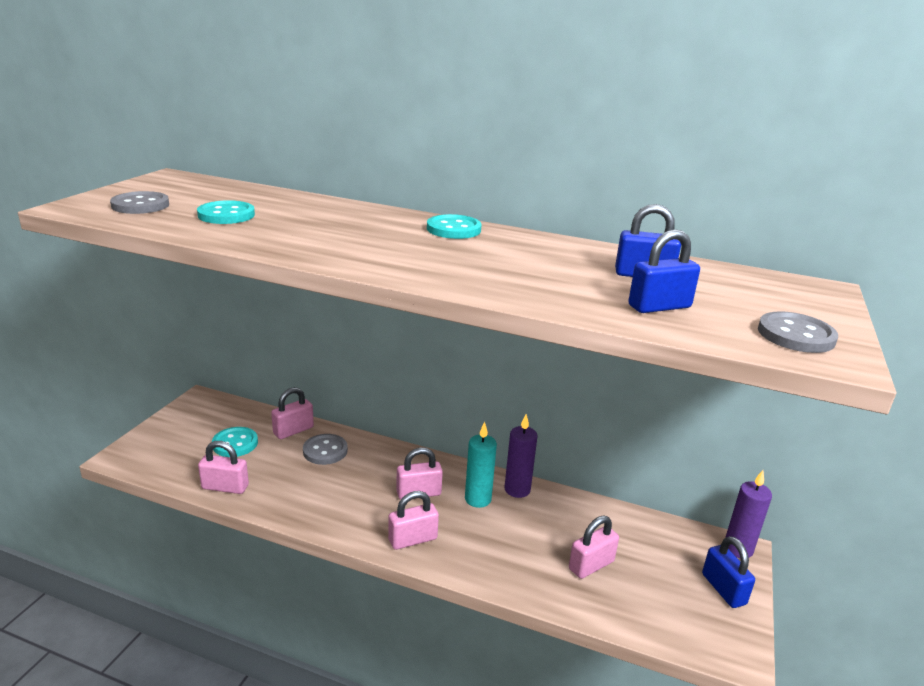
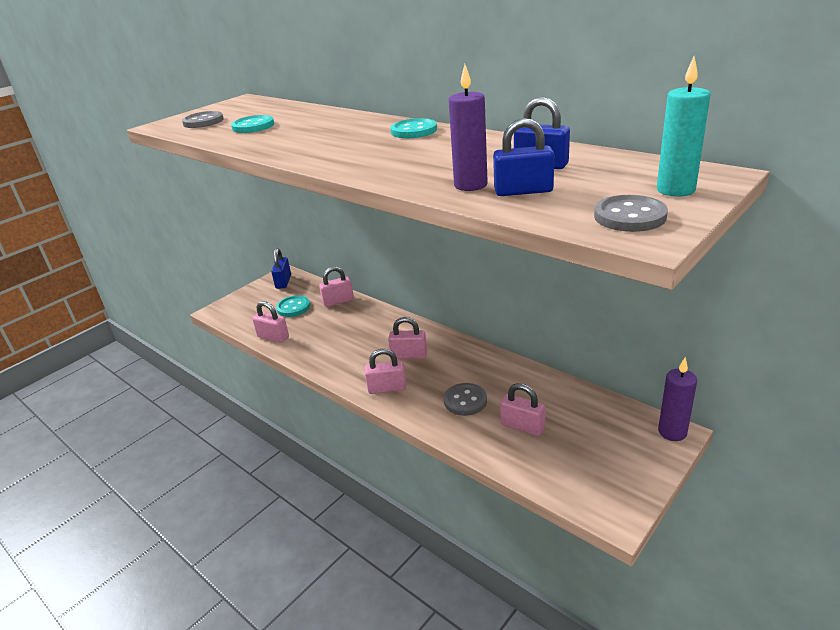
camera: 25 degrees right, 5 degrees up
(325, 451) = (354, 318): grey button -> grey button (465, 401)
(478, 499) = (454, 364): turquoise candle -> turquoise candle (675, 190)
(517, 489) = (491, 360): purple candle -> purple candle (470, 185)
(591, 565) = (522, 426): pink padlock -> pink padlock turned 45 degrees clockwise
(723, 589) = (636, 463): blue padlock -> blue padlock (283, 282)

